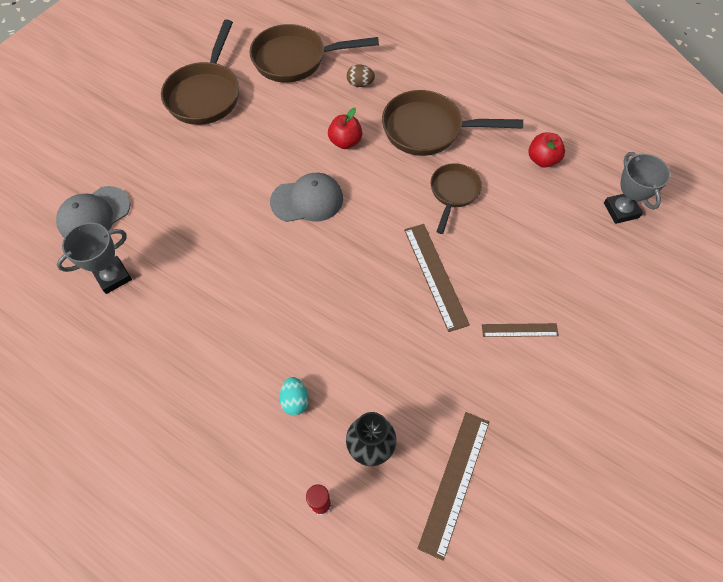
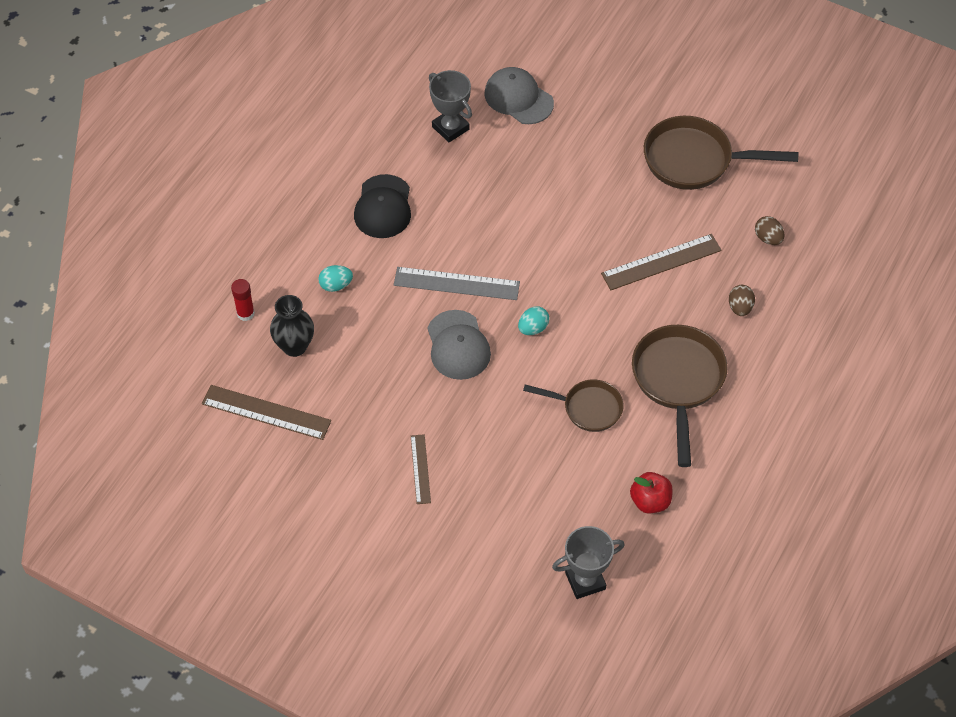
camera: 85 degrees right, 5 degrees down
(200, 347) = (383, 207): none -> black cap
(295, 59) = (768, 238): brown pan -> brown egg
(307, 200) = (559, 272): grey cap -> grey cap (458, 345)
(309, 284) = (456, 284): none -> grey ruler
(345, 142) = (646, 299): red apple -> none
(367, 226) = (533, 328): none -> turquoise egg
(435, 275) = (477, 393): brown ruler -> brown ruler (661, 262)

